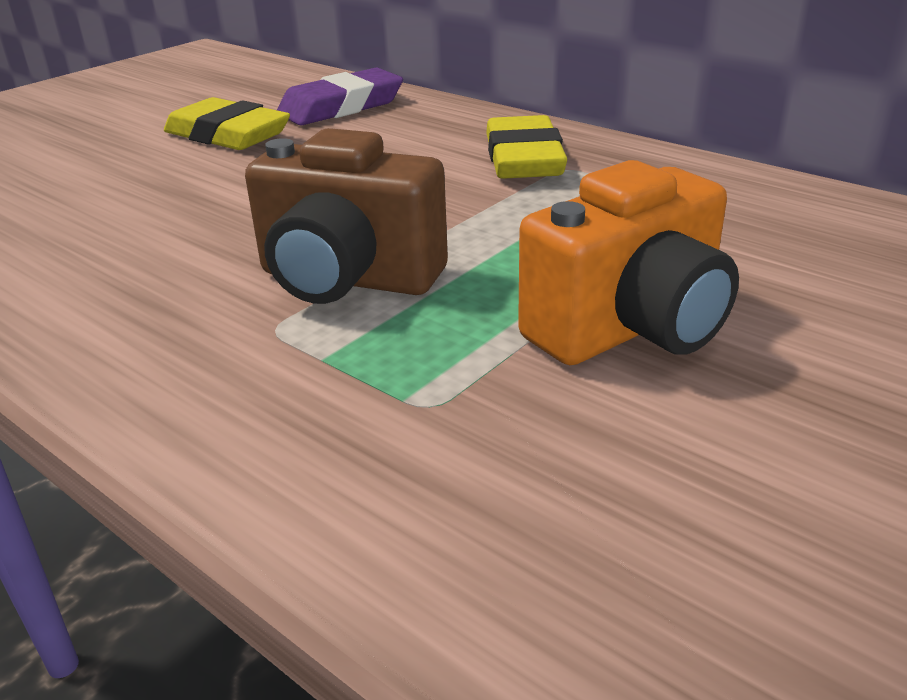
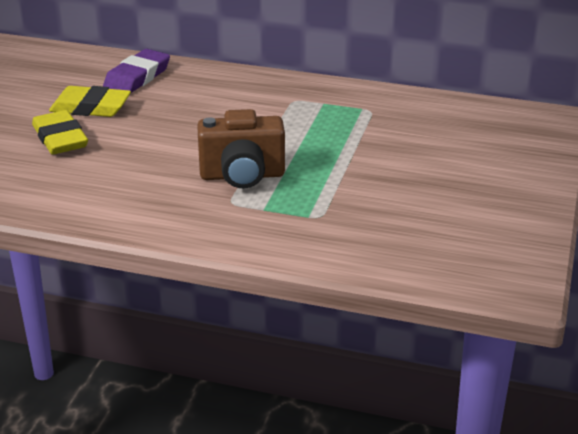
camera: 25 degrees left, 0 degrees up
(523, 159) = (270, 98): yellow eraser -> yellow eraser (60, 138)
(631, 329) = (374, 173): orange camera -> none

